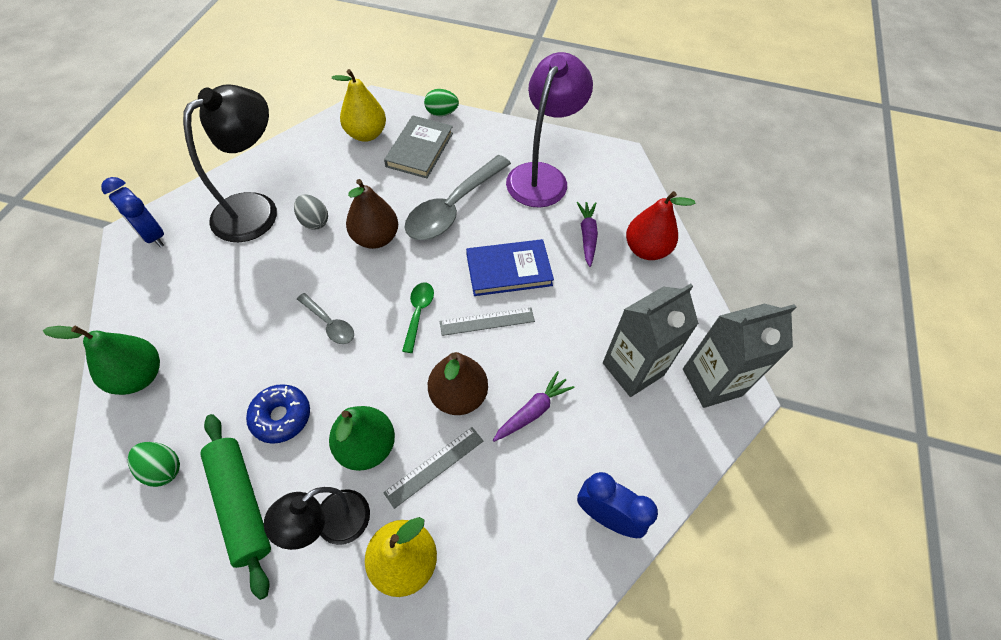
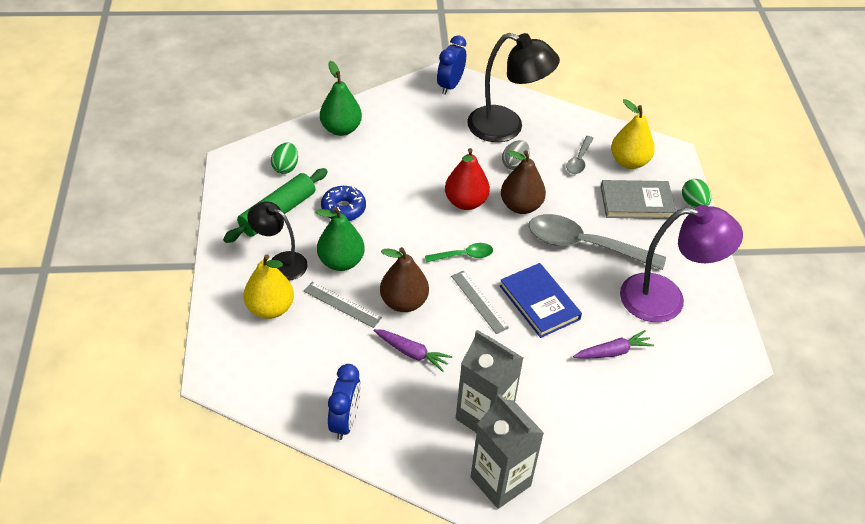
camera: 70 degrees right, 10 degrees down
(329, 324) = (427, 207): grey spoon -> grey spoon (579, 160)
(646, 250) = (625, 403): red pear -> red pear (465, 202)

